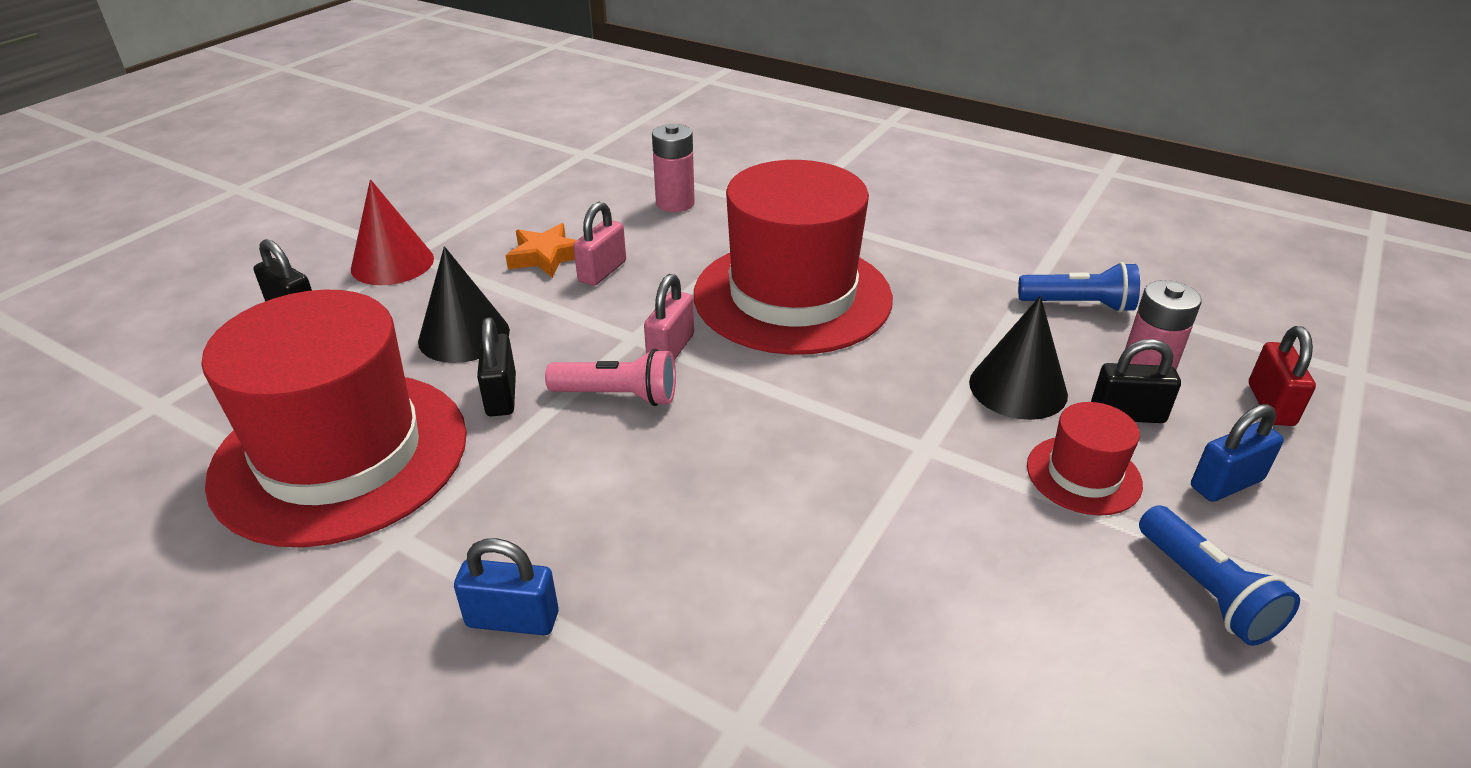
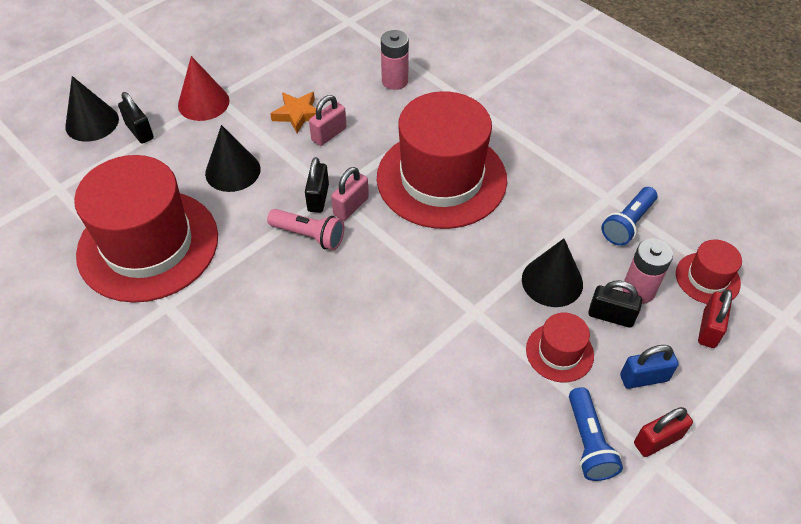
camera: 15 degrees right, 15 degrees up
(207, 312) = (92, 123): none -> black cone
(501, 395) = (243, 221): black padlock -> black padlock (318, 198)
(512, 619) = (213, 369): blue padlock -> none
(1079, 305) = (627, 224): blue flashlight -> blue flashlight turned 105 degrees clockwise
(1225, 347) = (707, 278): none -> red hat
(1304, 564) = (657, 440): none -> red padlock

